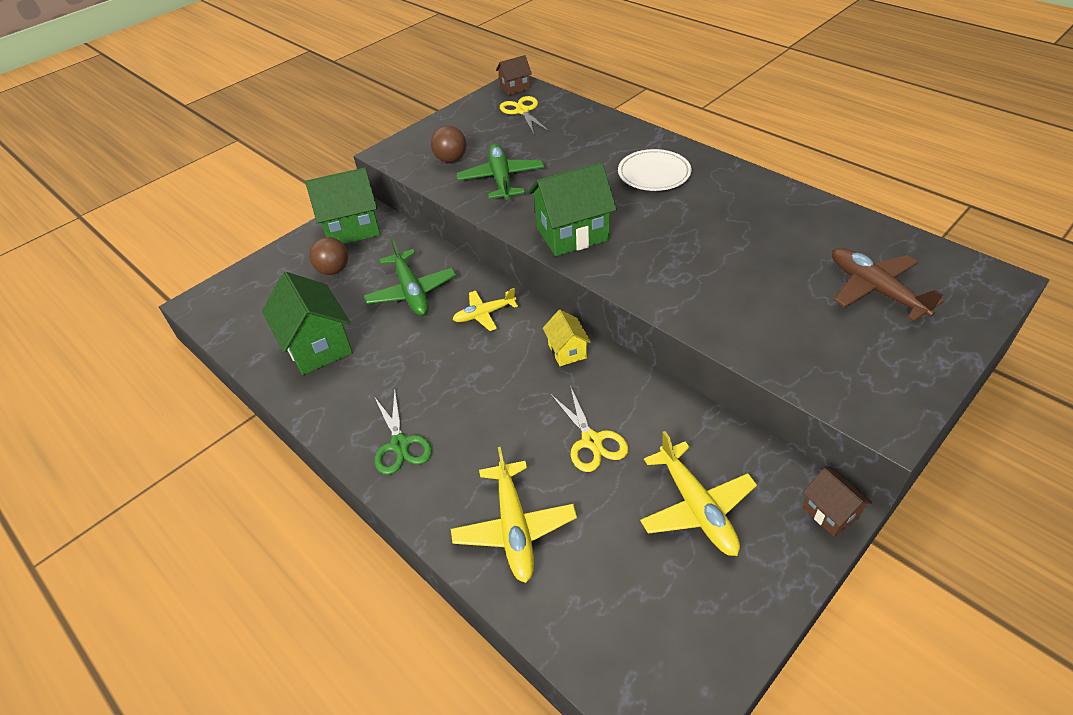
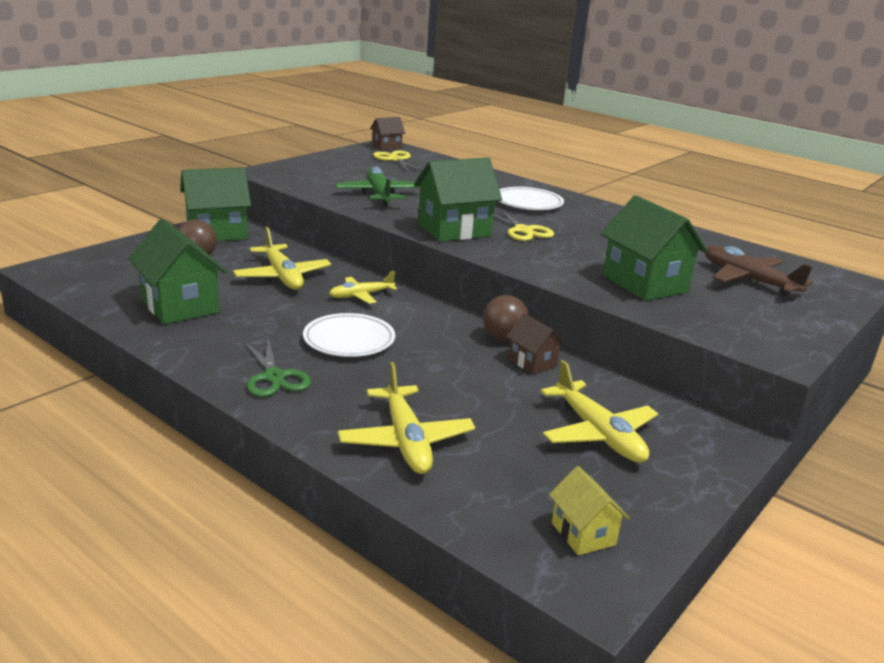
camera: 10 degrees left, 20 degrees down
(411, 291) = (282, 276): green plane -> yellow plane
(451, 159) = (327, 180): brown ball -> brown ball (503, 338)
(470, 384) = (349, 340): none -> white plate
(567, 351) = (450, 324): yellow house -> yellow house (583, 534)
(592, 441) = (483, 384): yellow scissors -> yellow scissors (523, 230)
(761, 308) = (645, 284): none -> green house
(830, 512) = (733, 442): brown house -> brown house (532, 362)

